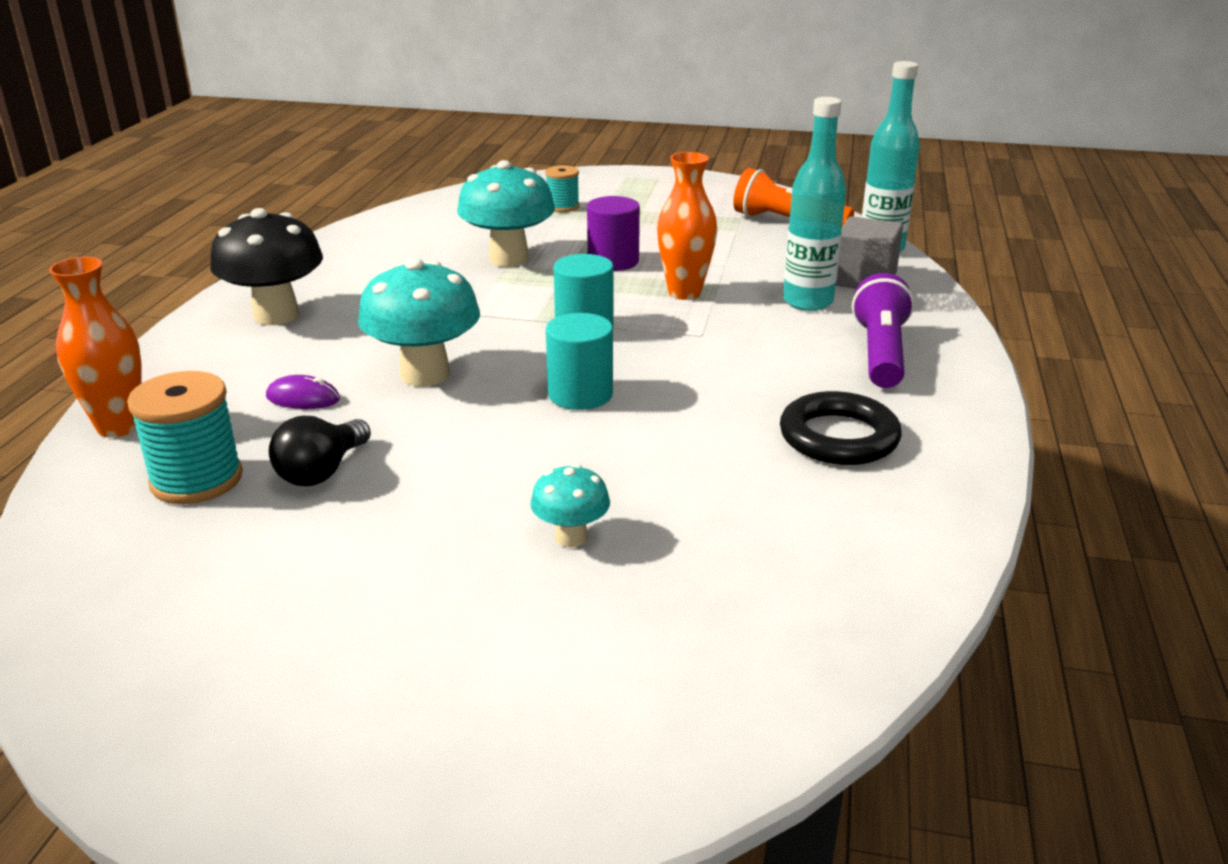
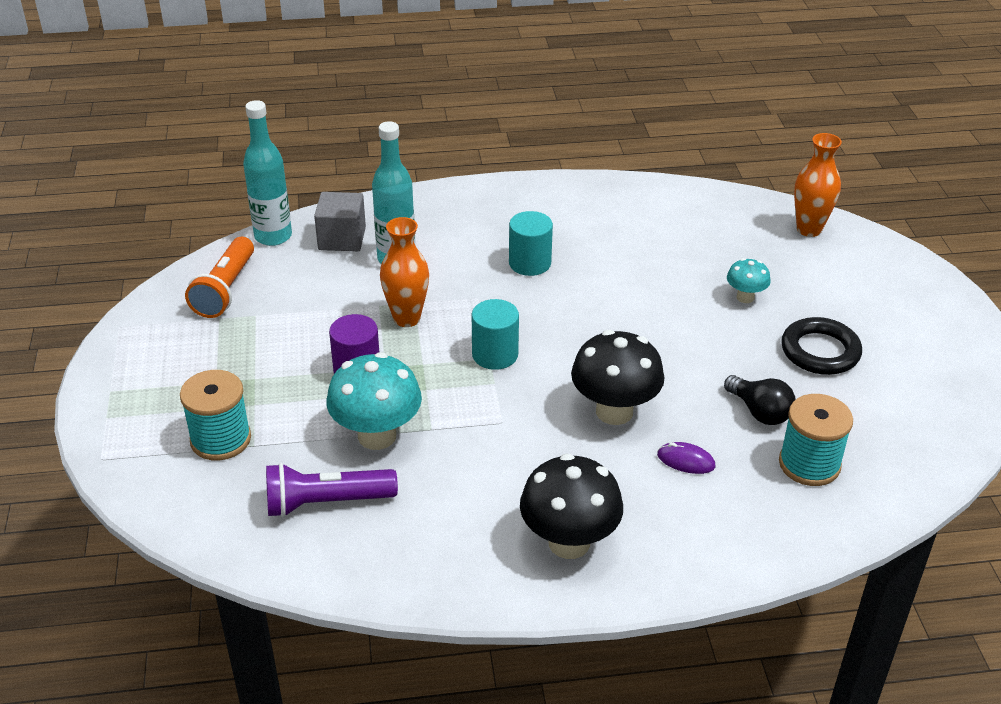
camera: 110 degrees left, 10 degrees up
(118, 427) = (786, 541): orange vase -> orange vase (809, 229)
(303, 398) = (686, 460): purple mouse -> purple mouse turned 60 degrees counterclockwise
(322, 471) = (759, 412): black light bulb -> black light bulb turned 45 degrees clockwise
(425, 374) = (614, 411): turquoise mushroom -> black mushroom
(562, 207) = (221, 439): turquoise spool -> turquoise spool, size x1.66
(580, 394) = (596, 331): turquoise cylinder -> turquoise cylinder (530, 263)
(838, 437) = (584, 226): black ring -> black ring (820, 351)
(880, 353) = (466, 221): purple flashlight -> purple flashlight (326, 502)

